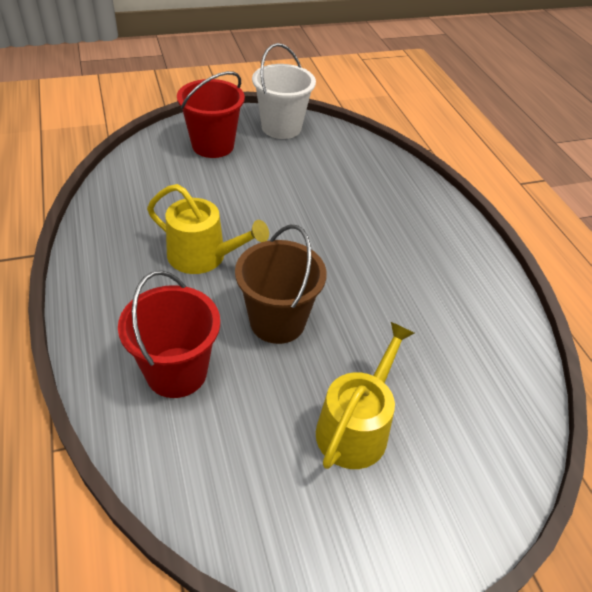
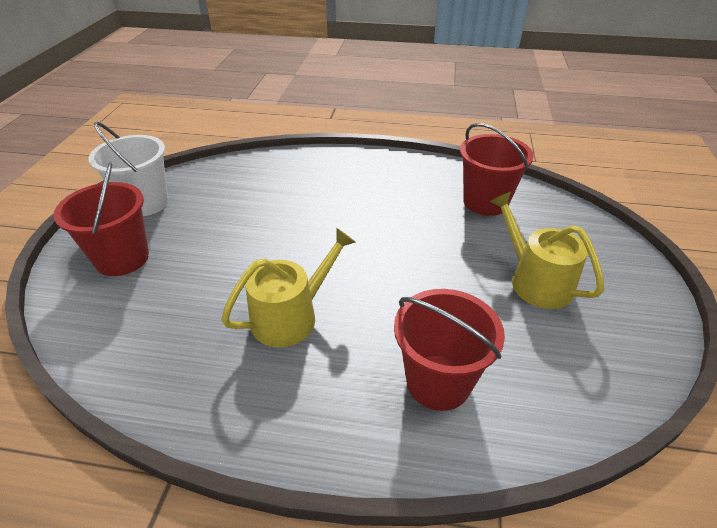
camera: 60 degrees left, 5 degrees down
(277, 321) = (407, 290): brown bucket -> none
(467, 354) = (485, 202): none -> red bucket

